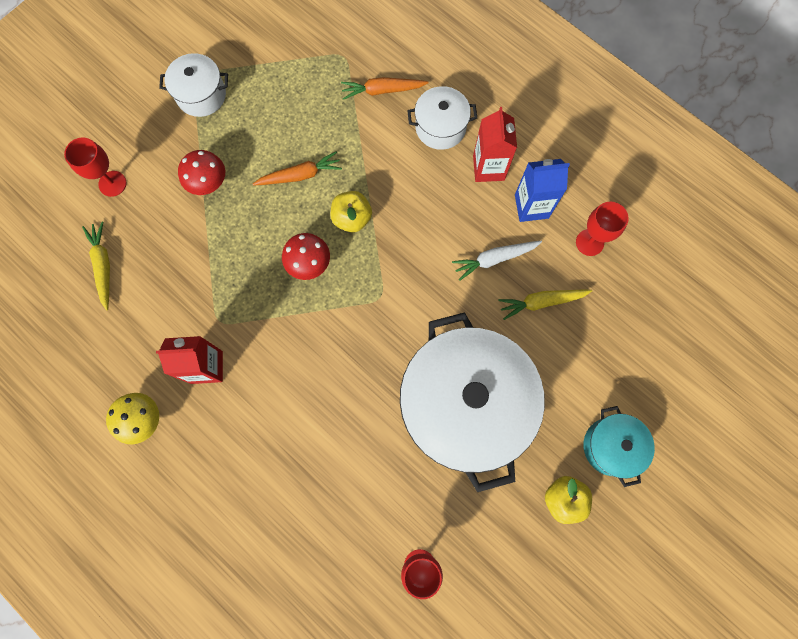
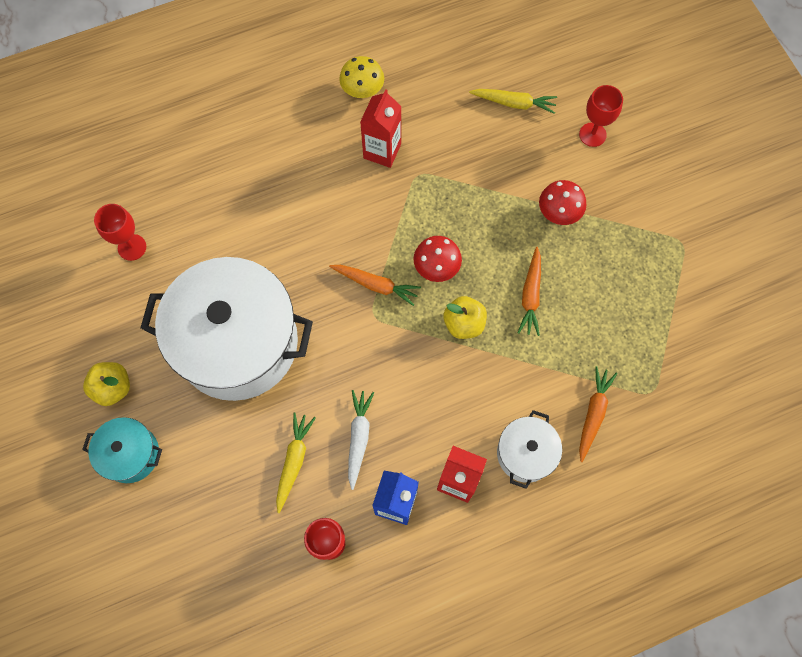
camera: 115 degrees right, 5 degrees down
(201, 95) = (658, 240): white pot -> none
(350, 308) = (376, 285): none -> orange carrot

